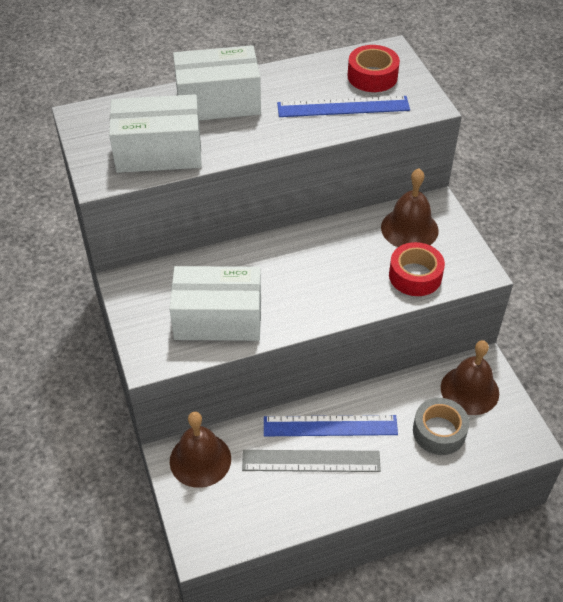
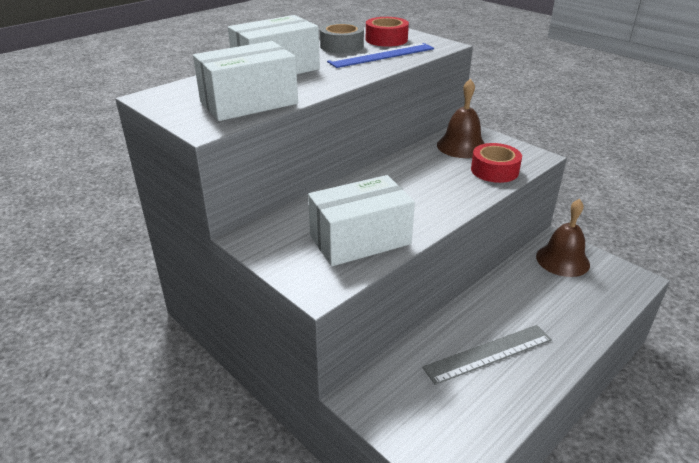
camera: 25 degrees left, 15 degrees down
(200, 459) = (388, 390): brown bell -> none
(330, 426) = (481, 321): blue ruler -> none
(439, 431) = (568, 295): grey tape -> grey tape (341, 46)

